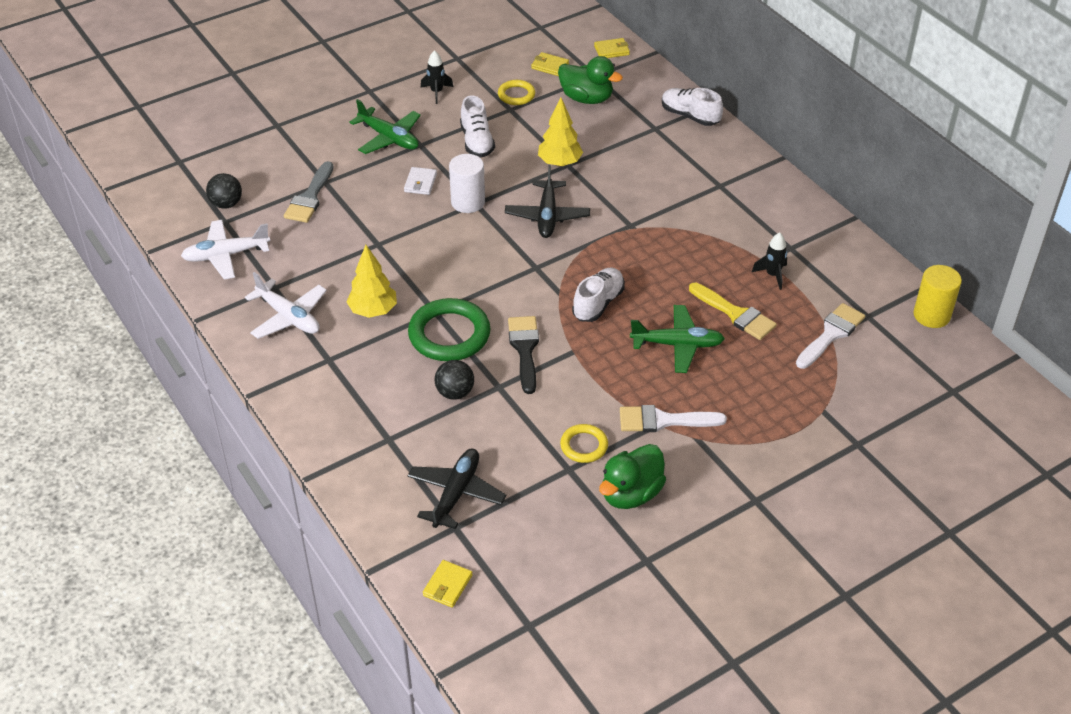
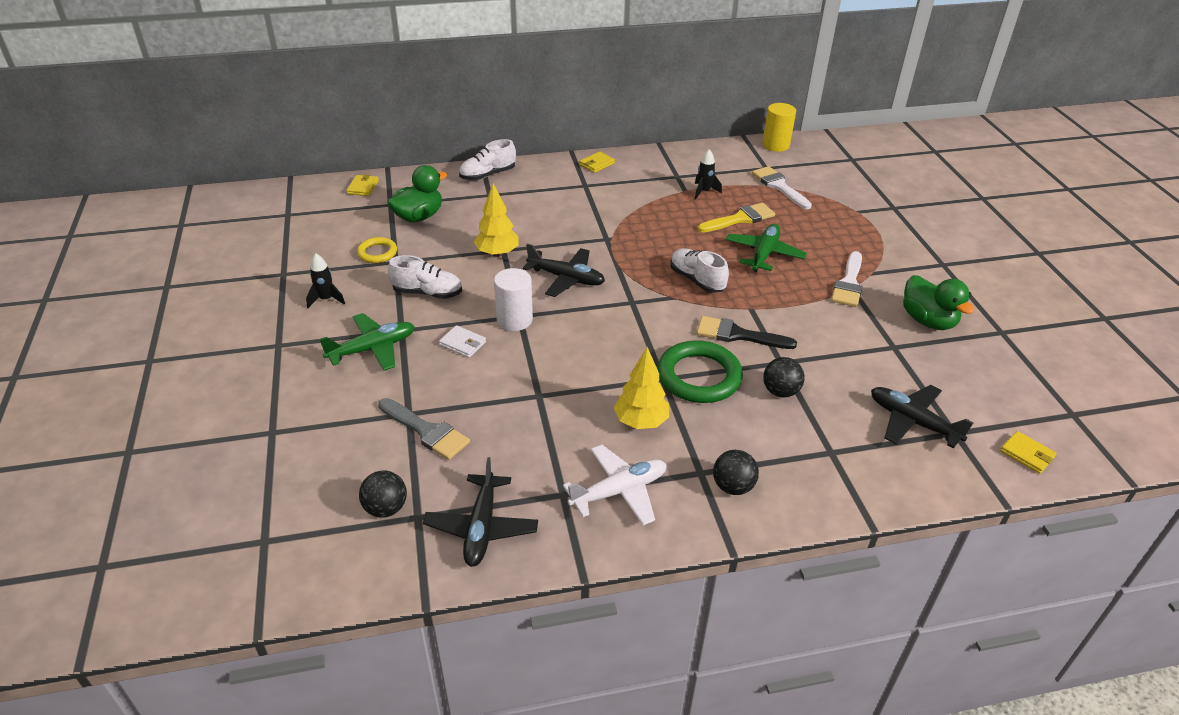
camera: 70 degrees left, 5 degrees down
(226, 255) = (481, 527): white plane -> black plane
(320, 382) = (733, 486): none -> black ball
(550, 66) = (352, 224): yellow wallet -> yellow wallet (597, 164)
(584, 446) = (868, 331): yellow ring -> none

